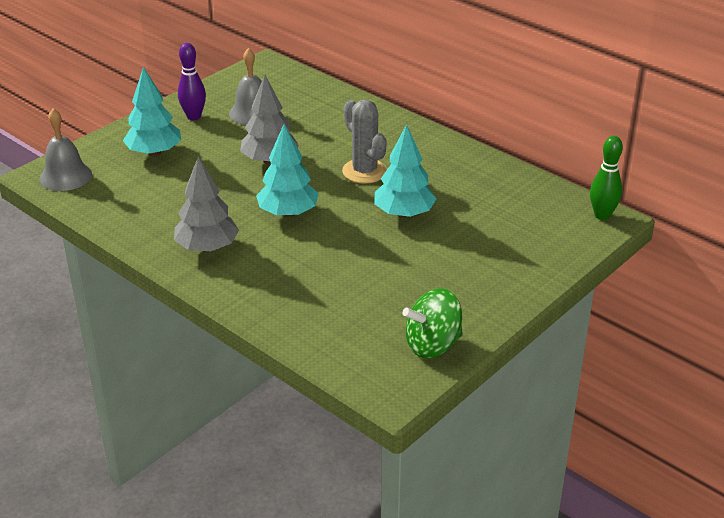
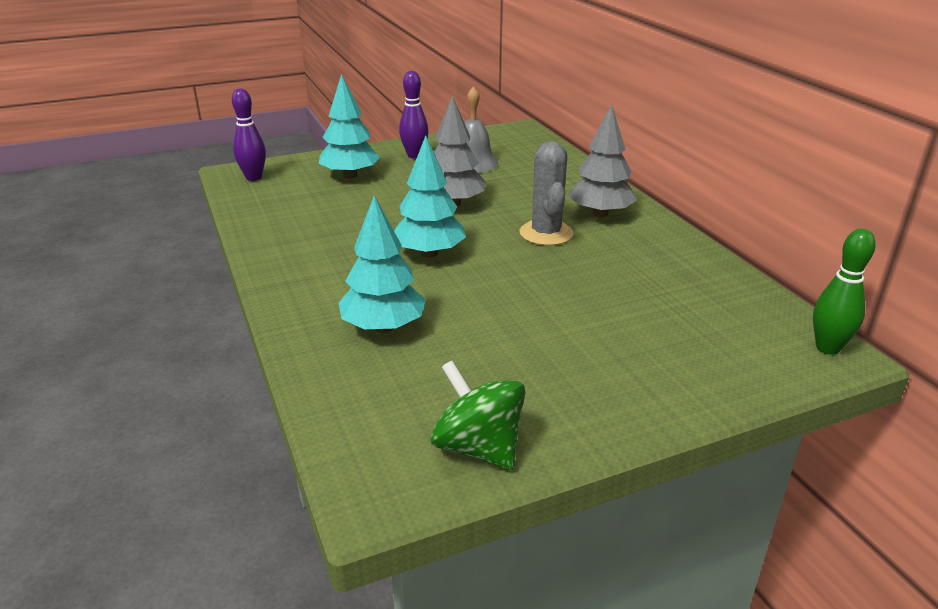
camera: 25 degrees right, 5 degrees down
(65, 176) = (253, 177): grey bell -> purple bowling pin
(207, 248) = (316, 265): grey tree -> grey tree (600, 214)
(404, 214) = (559, 284): turquoise tree -> turquoise tree (383, 327)
(432, 345) = (478, 447): green spinning top -> green spinning top turned 45 degrees clockwise

